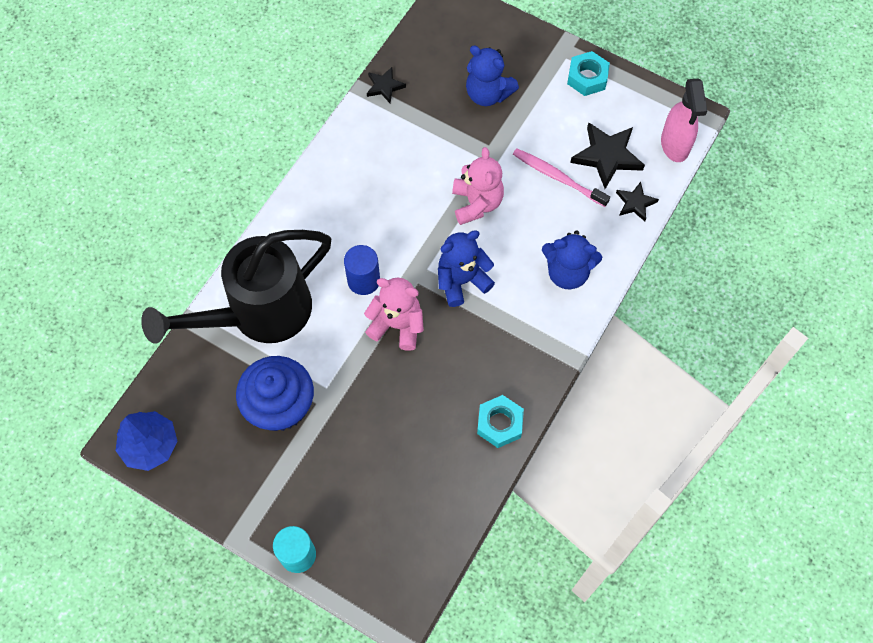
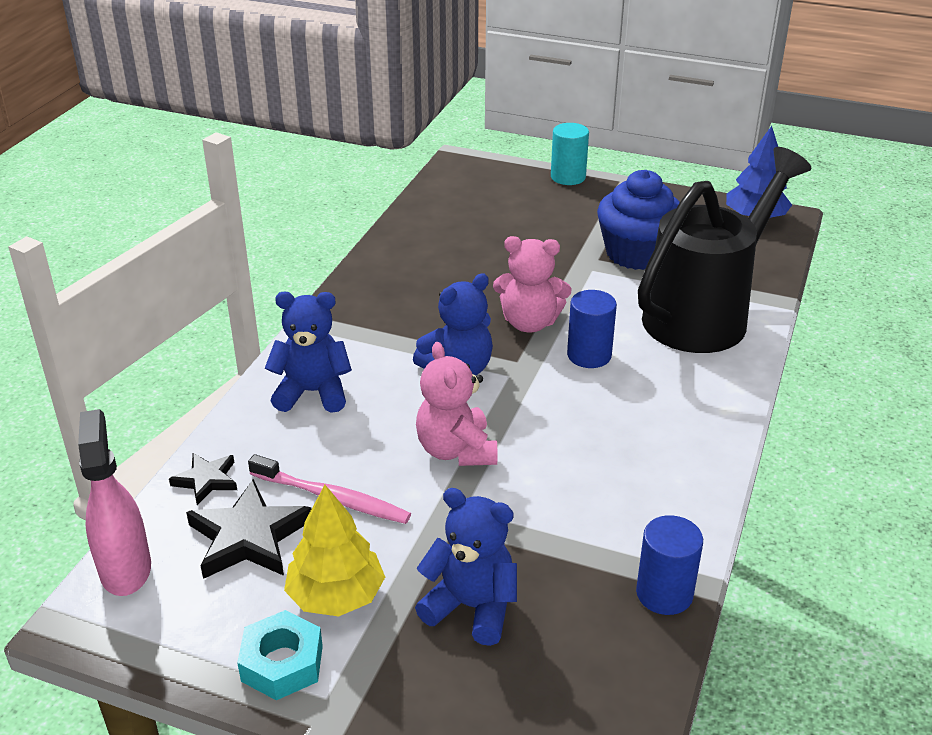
camera: 170 degrees right, 30 degrees down
(384, 86) = (664, 593): black star -> blue cylinder
(499, 423) = (386, 265): turquoise nut -> none
(558, 111) = (336, 596): none -> yellow tree

